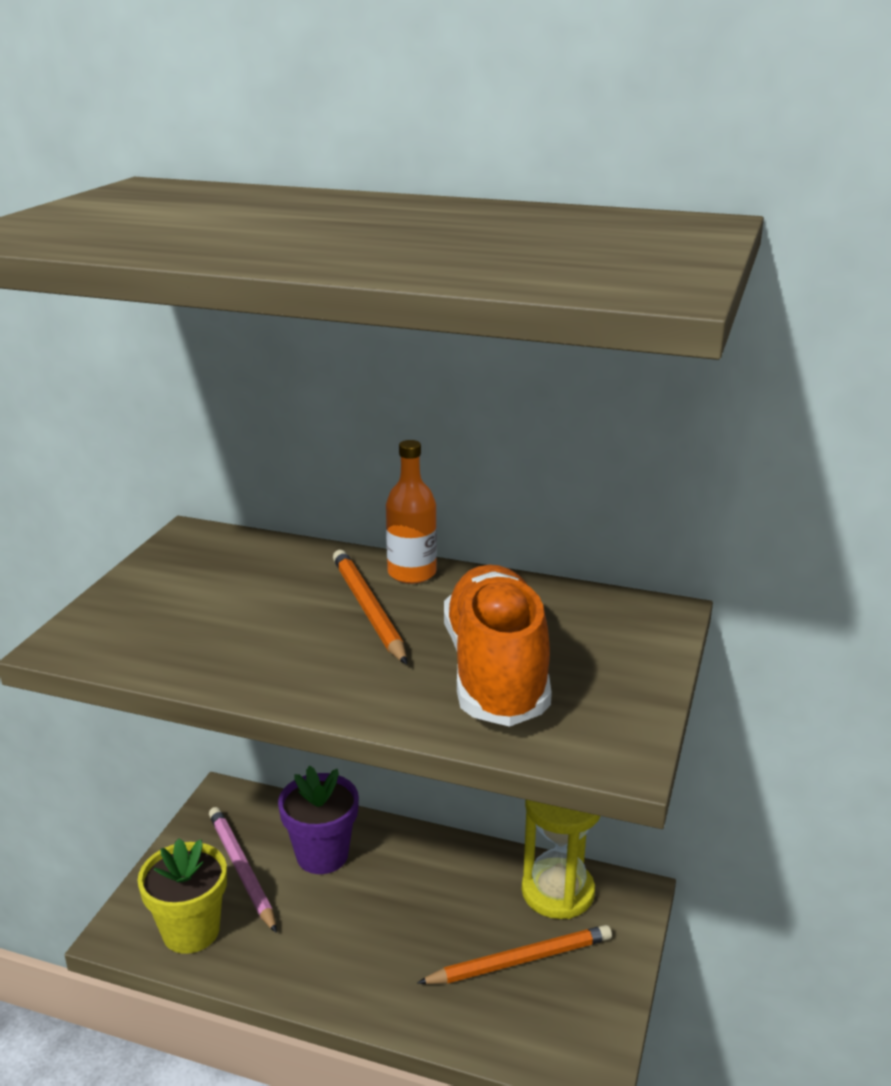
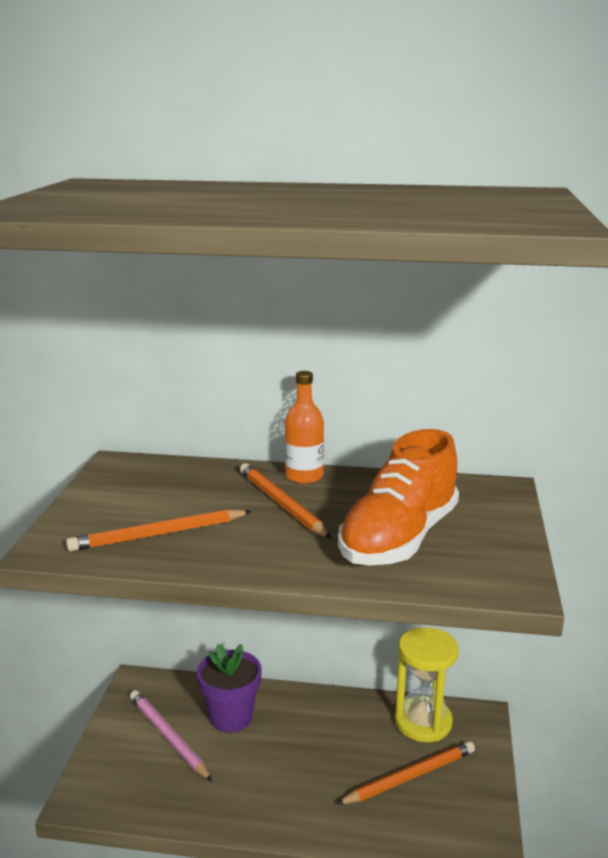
camera: 10 degrees left, 5 degrees down
(191, 931) = (139, 790): yellow flower pot -> none
(202, 637) = (158, 534): none -> orange pencil
(496, 672) = (399, 538): orange shoe -> orange shoe turned 135 degrees counterclockwise

